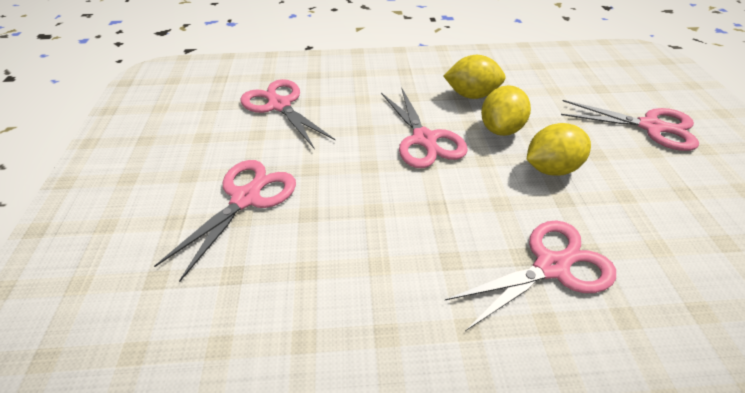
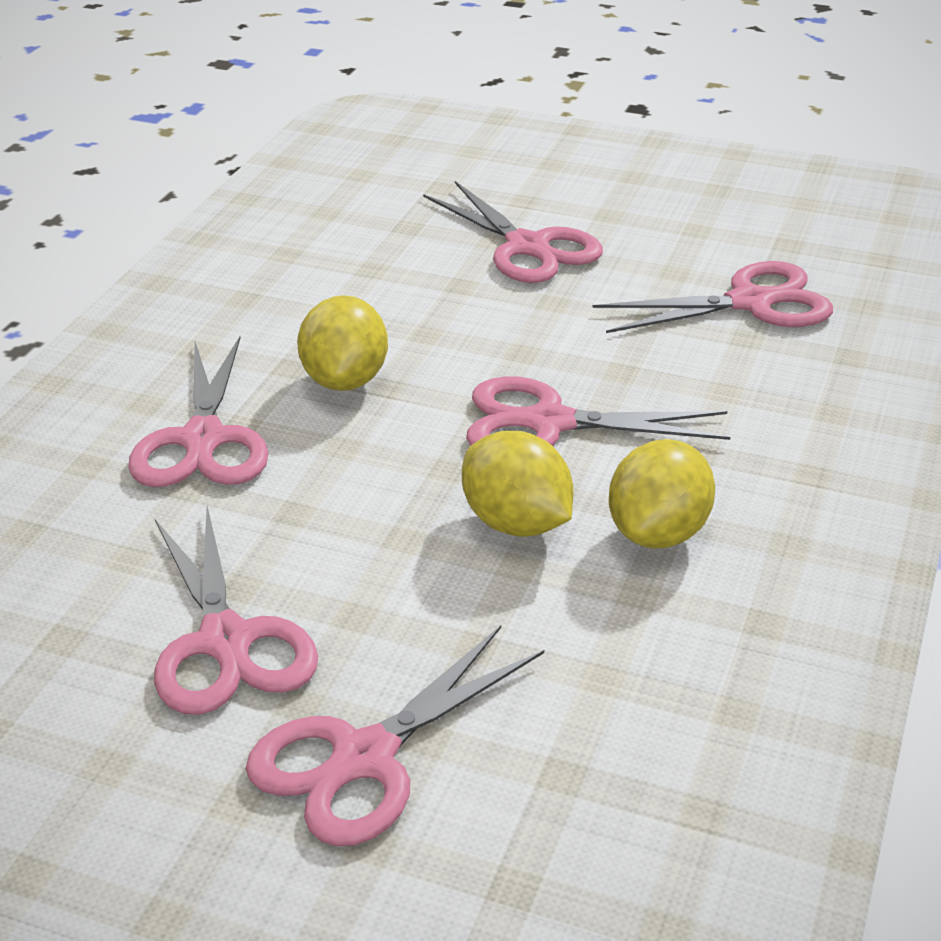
camera: 115 degrees right, 10 degrees down
(550, 168) = (368, 533): yellow lemon -> yellow lemon (345, 380)
(655, 184) = (226, 641): none -> pink scissors

